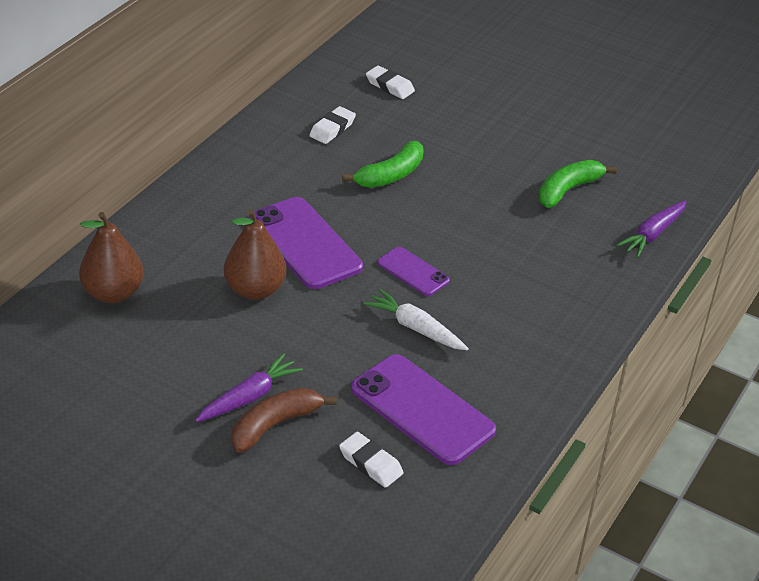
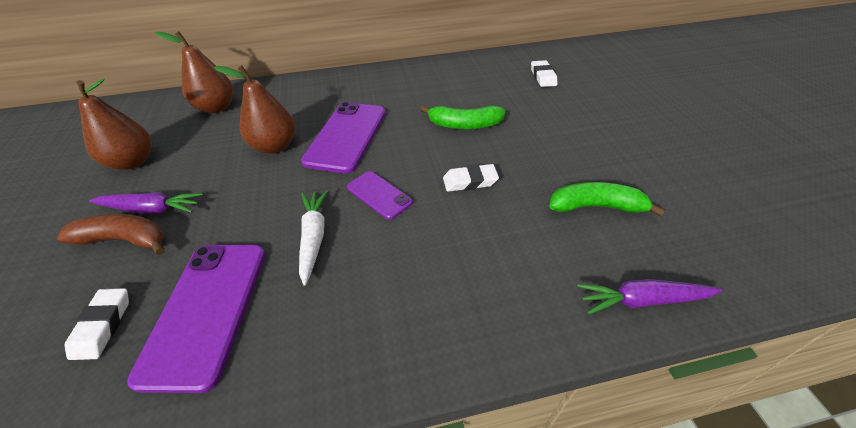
camera: 50 degrees right, 5 degrees up
(142, 384) = (133, 162): none -> brown pear
(332, 129) = (469, 84): white eraser -> white eraser (470, 181)
(413, 272) = (379, 195): purple phone -> purple phone turned 45 degrees counterclockwise

